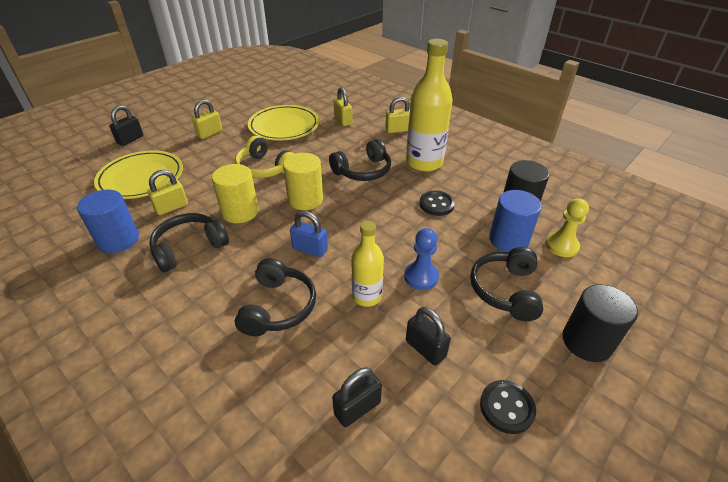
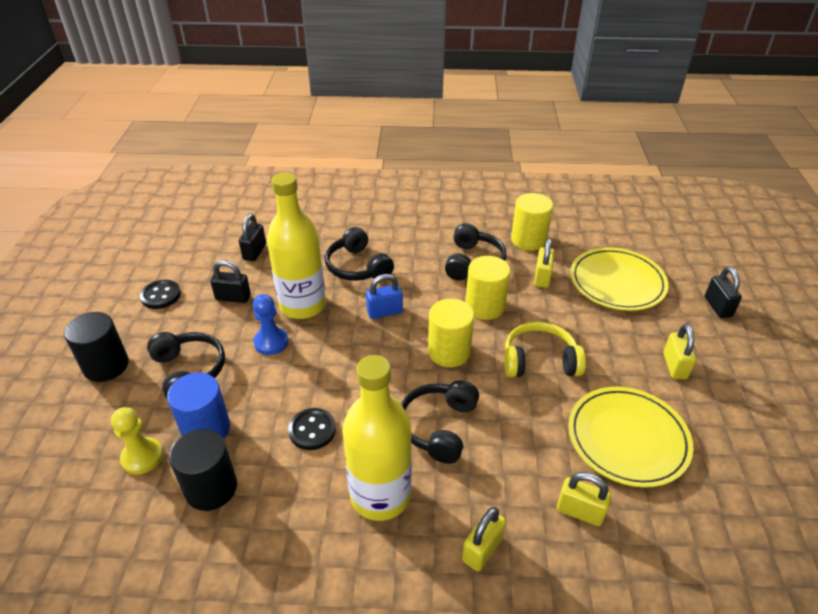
camera: 140 degrees right, 0 degrees up
(118, 240) = (528, 240): blue cylinder -> yellow cylinder
(367, 296) = (302, 305): yellow bottle -> yellow bottle, size x1.73

